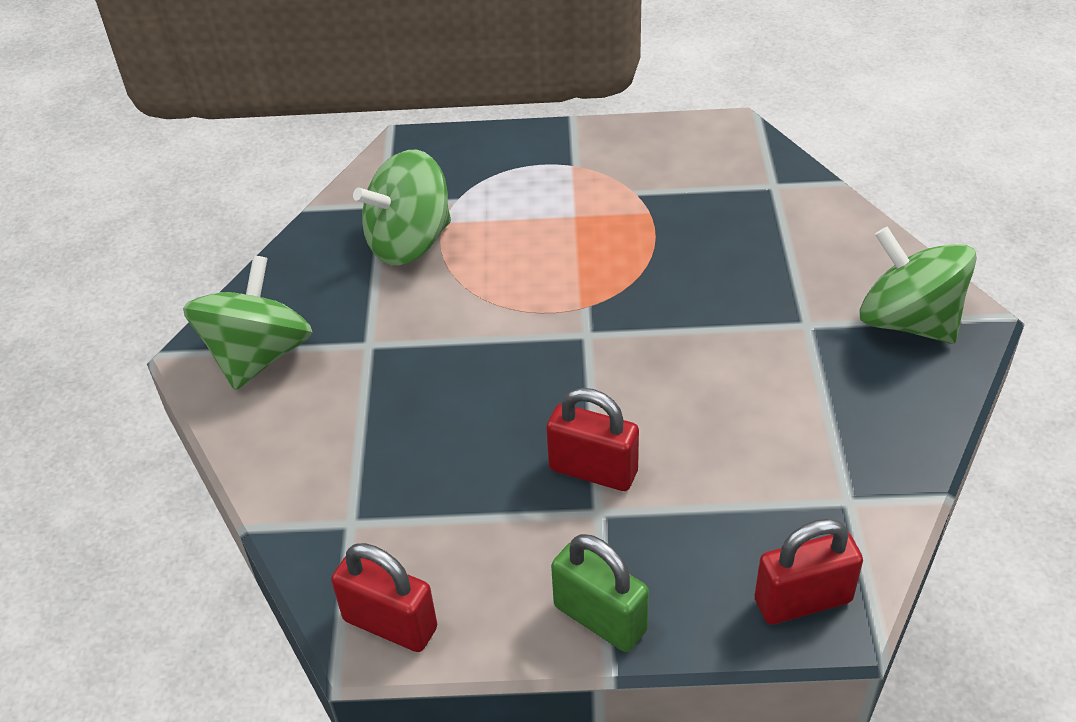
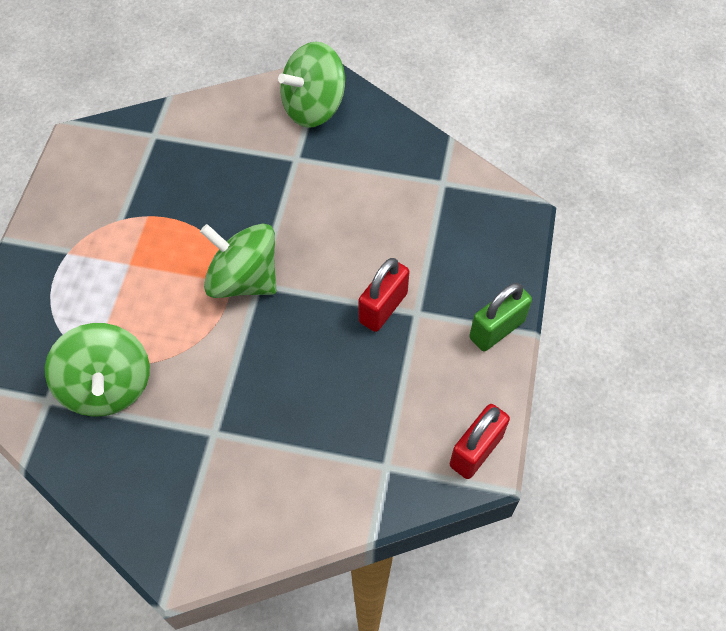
camera: 80 degrees left, 15 degrees up
(258, 356) = (196, 519): green spinning top -> green spinning top (243, 279)
(803, 600) = (506, 225): red padlock -> none

